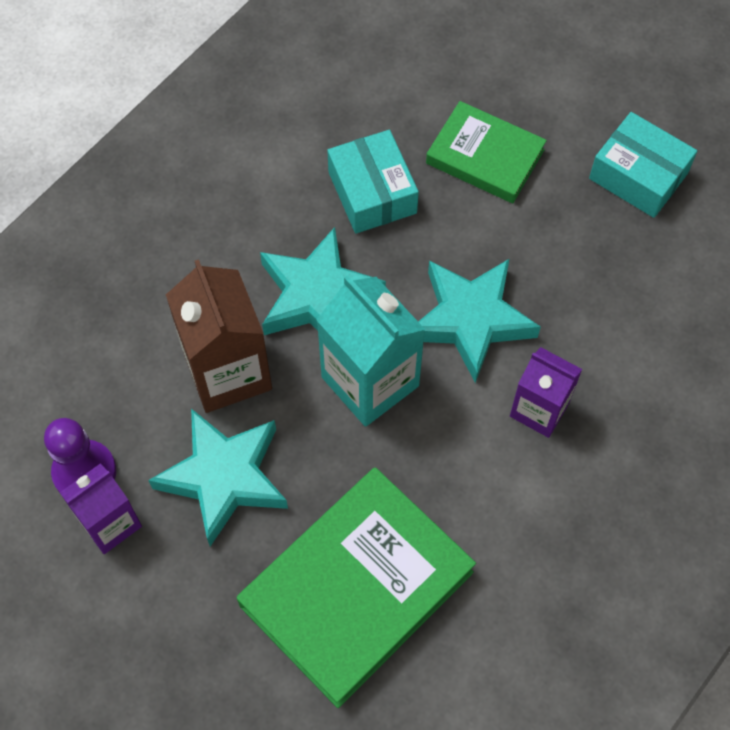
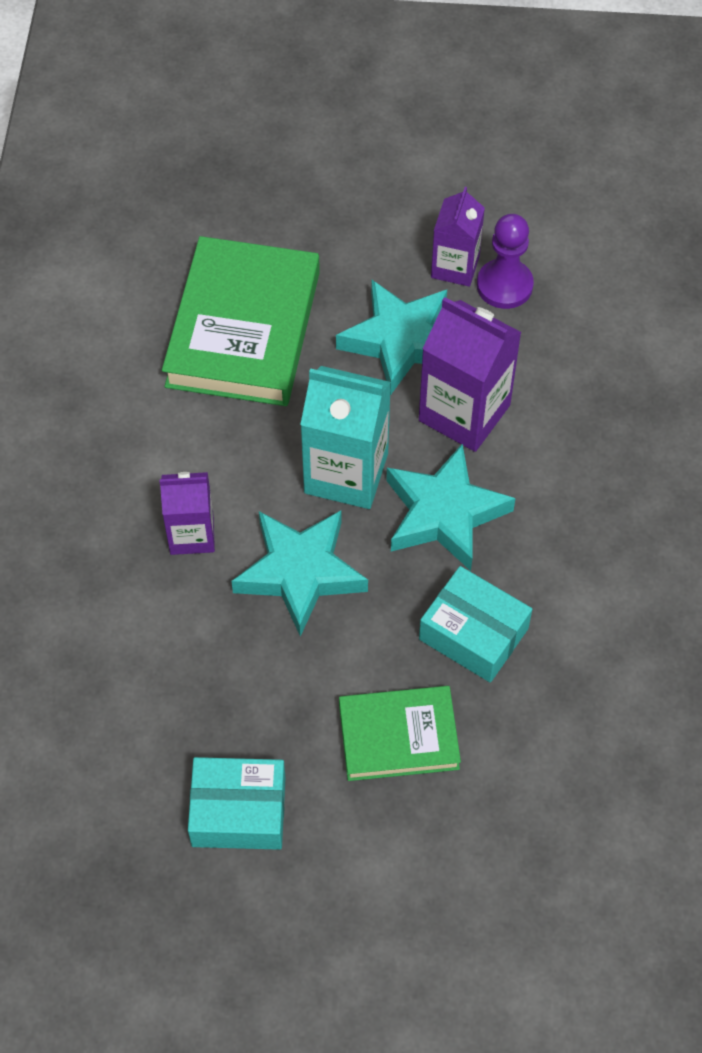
camera: 145 degrees right, 5 degrees down
(228, 371) = (464, 413): brown carton -> purple carton

